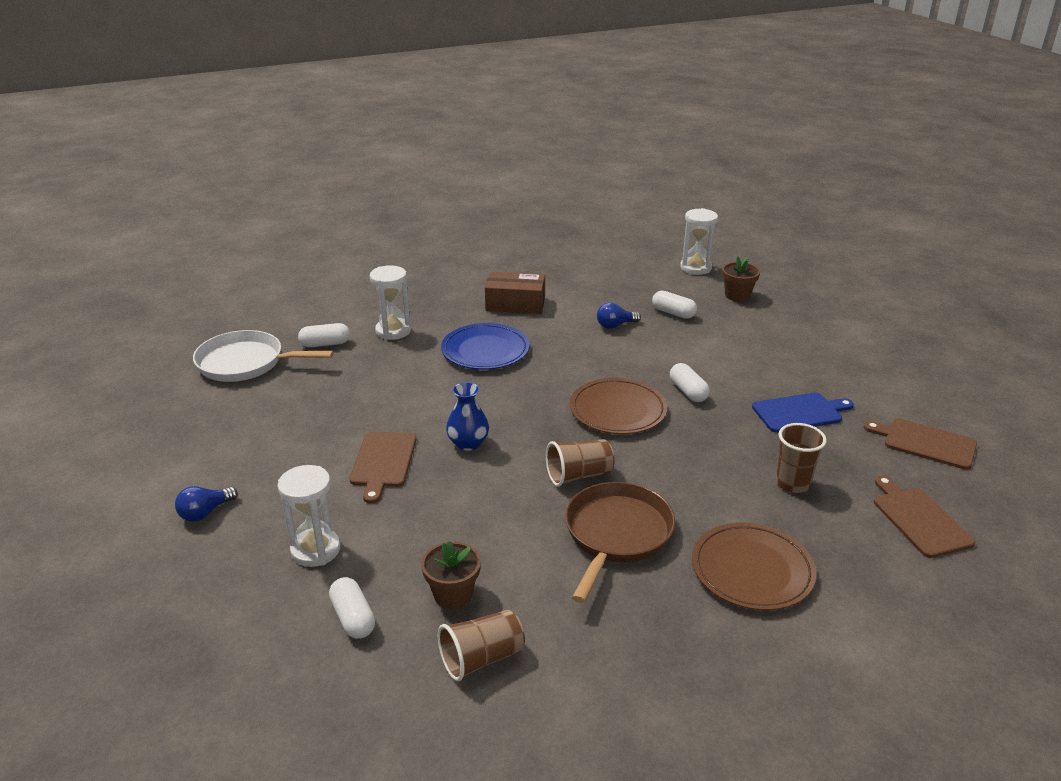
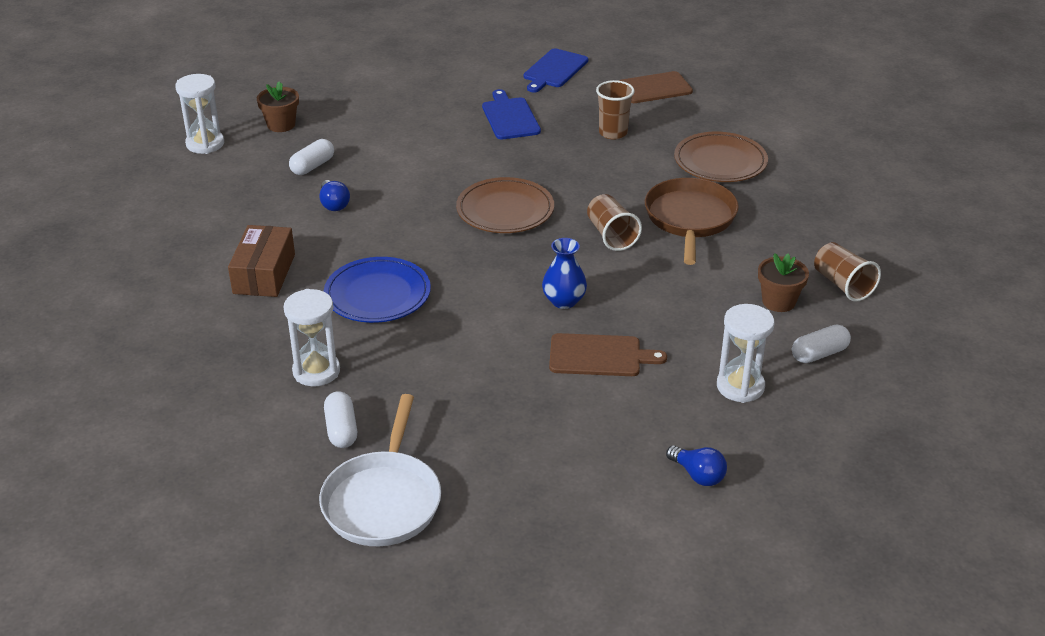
camera: 90 degrees left, 5 degrees up
(616, 535) = (690, 219): brown pan -> brown pan turned 75 degrees clockwise
(688, 391) = (473, 169): white capsule -> none
(925, 443) = (554, 70): brown cutting board -> blue cutting board

